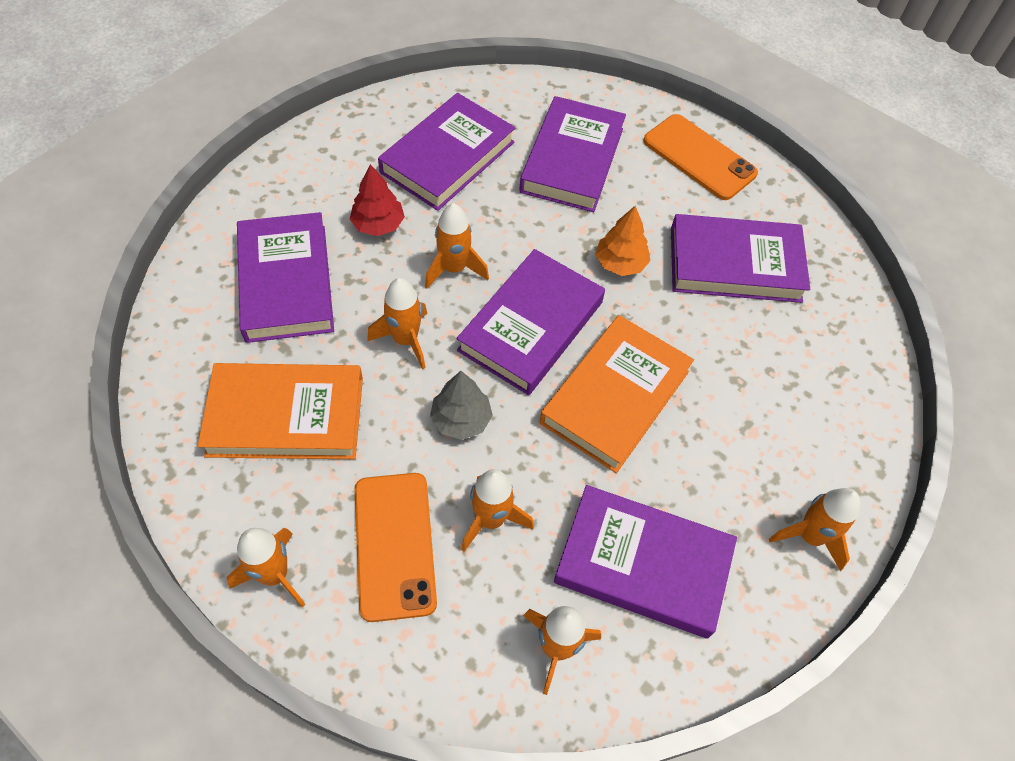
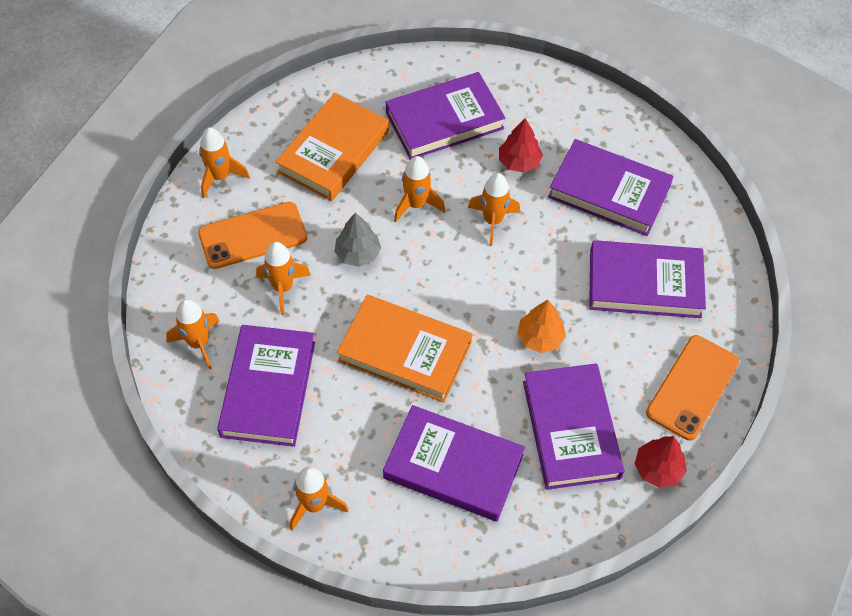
camera: 80 degrees right, 0 degrees up
(286, 416) = (333, 151): orange book -> orange book turned 45 degrees clockwise
(531, 326) = (454, 283): purple book -> purple book (453, 466)
(785, 207) = (658, 469): none -> red tree

